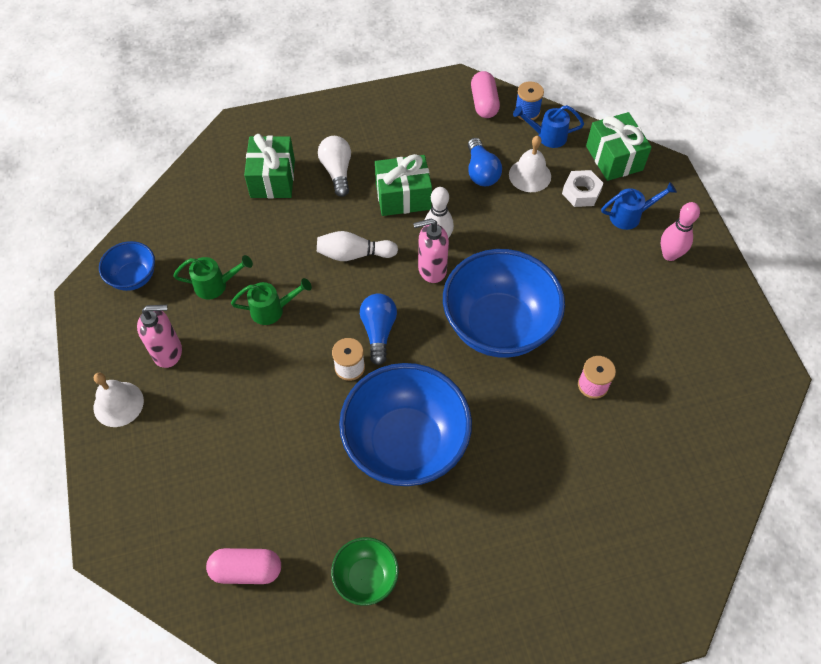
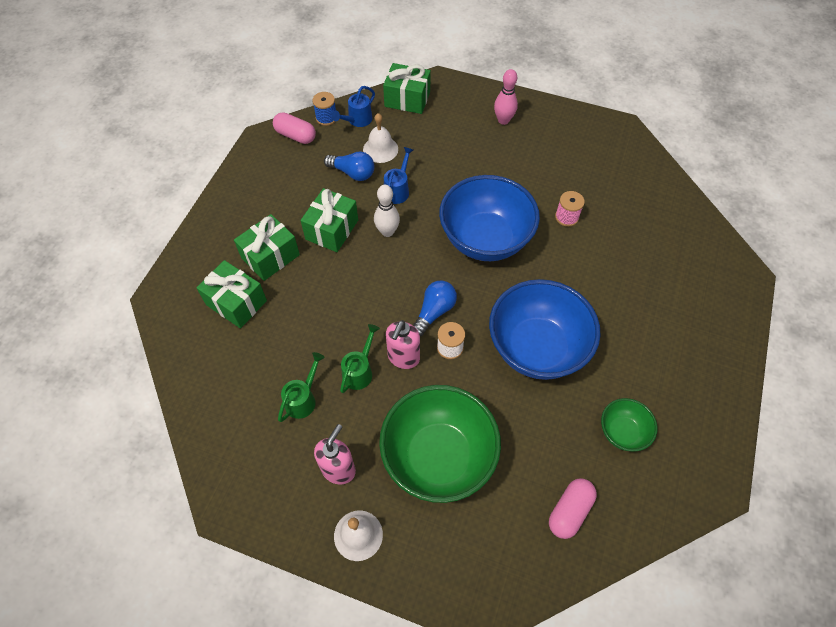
camera: 55 degrees left, 0 degrees up
(134, 277) = (242, 458): blue bowl -> none
(230, 423) = (438, 457): none -> green bowl
(337, 171) = (270, 256): white light bulb -> green gift
(354, 254) = (355, 289): white bowling pin -> none
(378, 331) = (434, 312): blue light bulb -> blue light bulb turned 90 degrees clockwise
(431, 269) = (409, 250): pink soap dispenser -> pink soap dispenser (403, 358)
(581, 192) = (419, 132): white nut -> none
(630, 216) = (458, 120): blue watering can -> blue watering can (398, 190)

